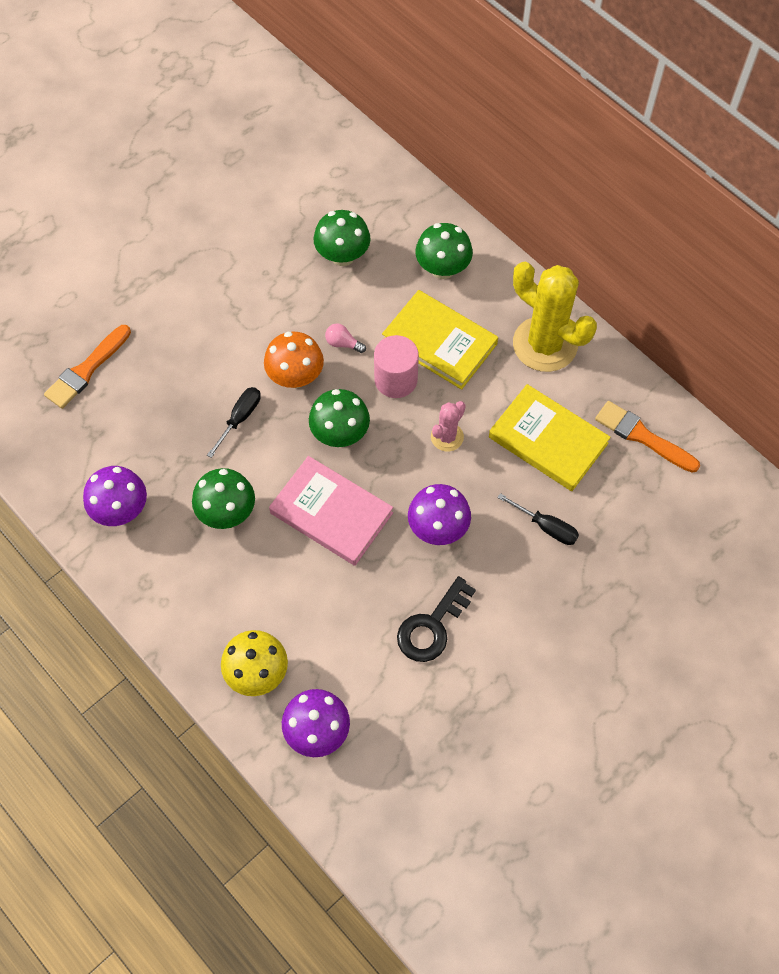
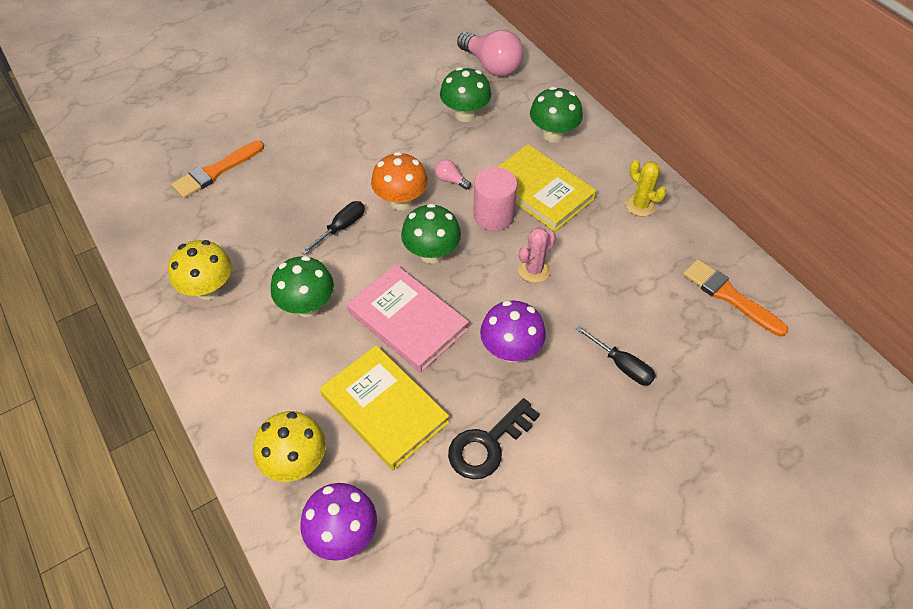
camera: 10 degrees right, 10 degrees down
(121, 510) = (209, 289): purple mushroom -> yellow mushroom
(360, 185) = (491, 65): none -> pink light bulb
(545, 344) = (640, 205): yellow cactus -> yellow cactus, size x0.49
(548, 440) = (633, 286): yellow book -> yellow book (385, 409)

